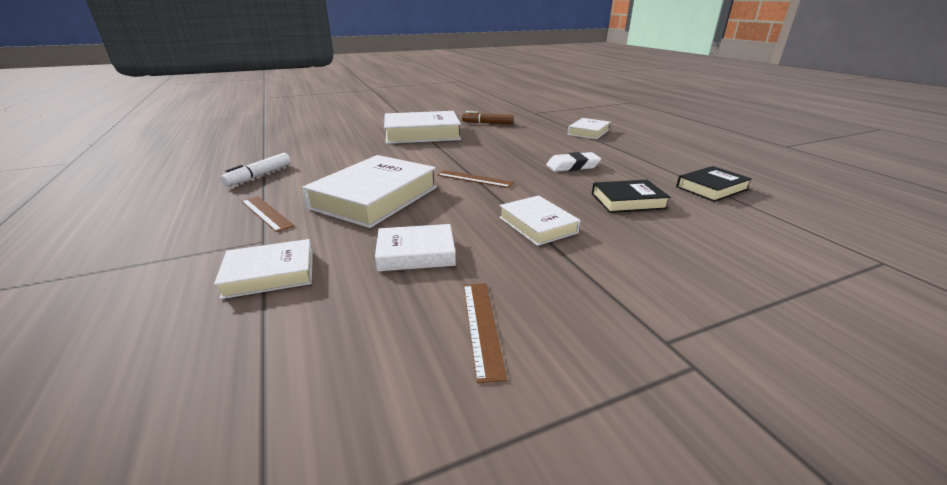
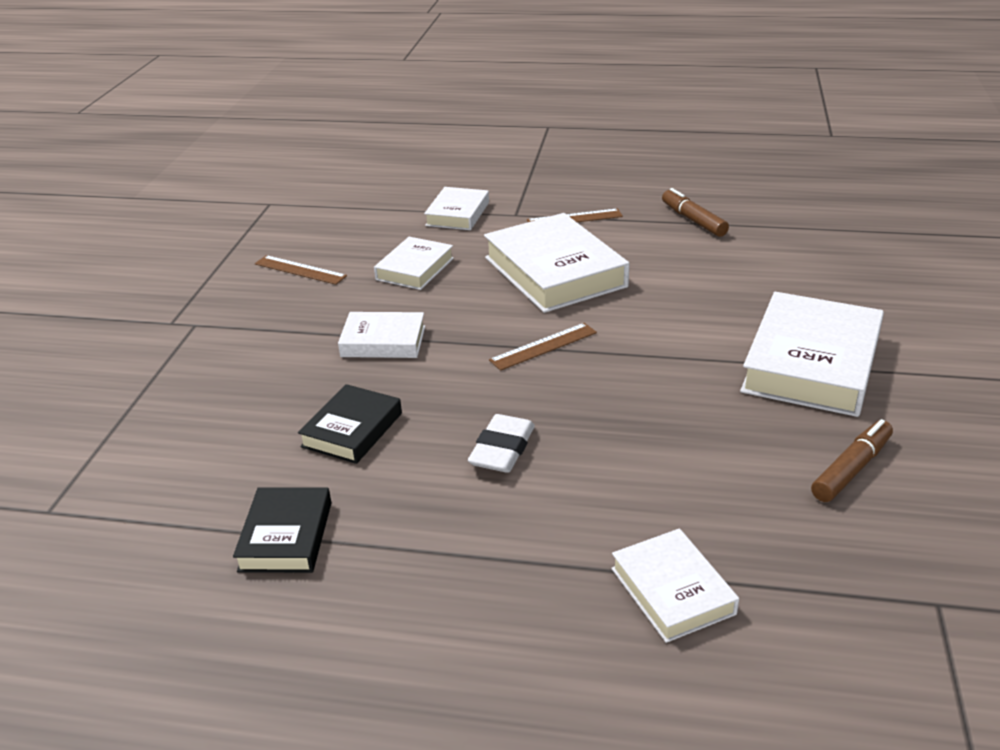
camera: 125 degrees right, 5 degrees up
(259, 175) = (693, 220): white marker -> brown marker

